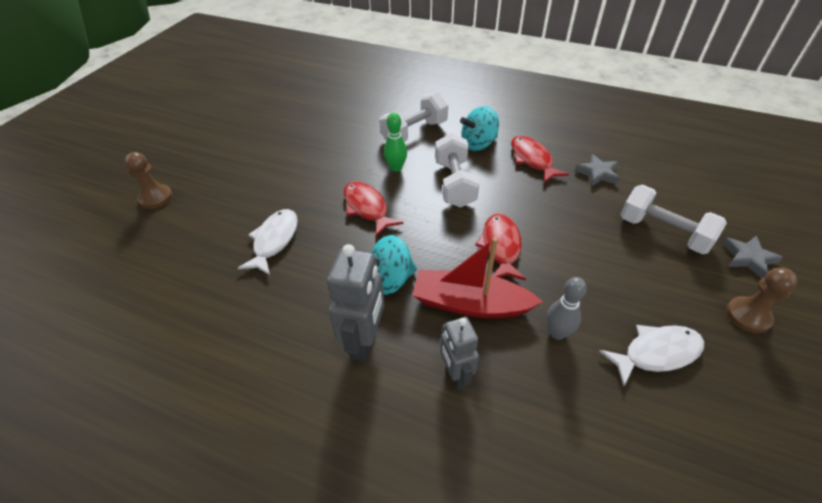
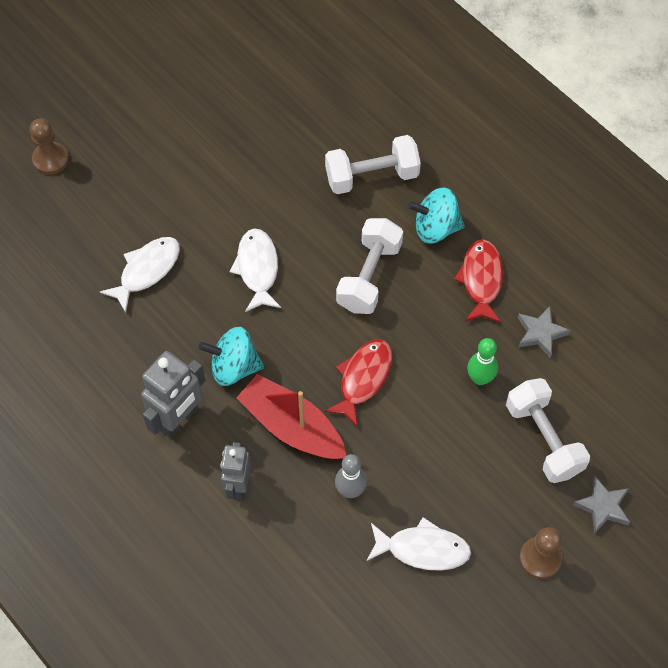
camera: 25 degrees right, 15 degrees up
(367, 208) = (257, 269): red fish -> white fish
(396, 168) = (318, 224): green bowling pin -> green bowling pin (480, 378)

